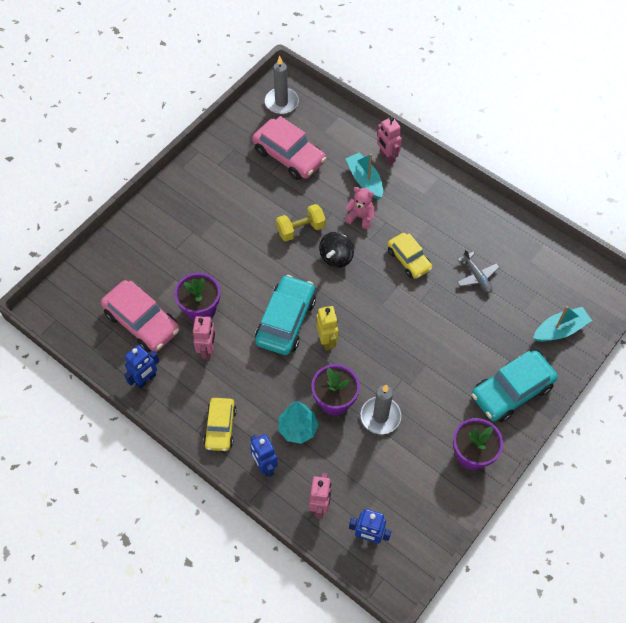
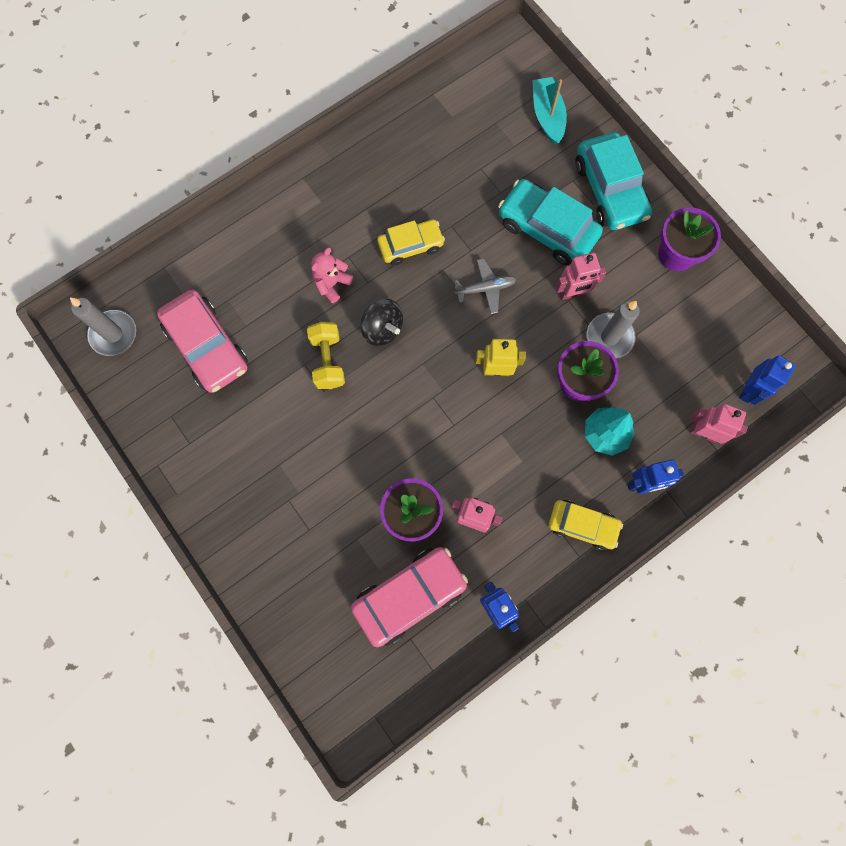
camera: 75 degrees left, 15 degrees up
(286, 321) = (456, 412): turquoise car -> turquoise car (547, 229)
(289, 156) = (207, 346): pink car -> pink car turned 90 degrees clockwise
(365, 180) = (278, 263): turquoise boat -> none
(387, 156) = (250, 227): pink robot -> pink robot (572, 293)
(477, 276) = (455, 178): grey plane -> grey plane (485, 288)

